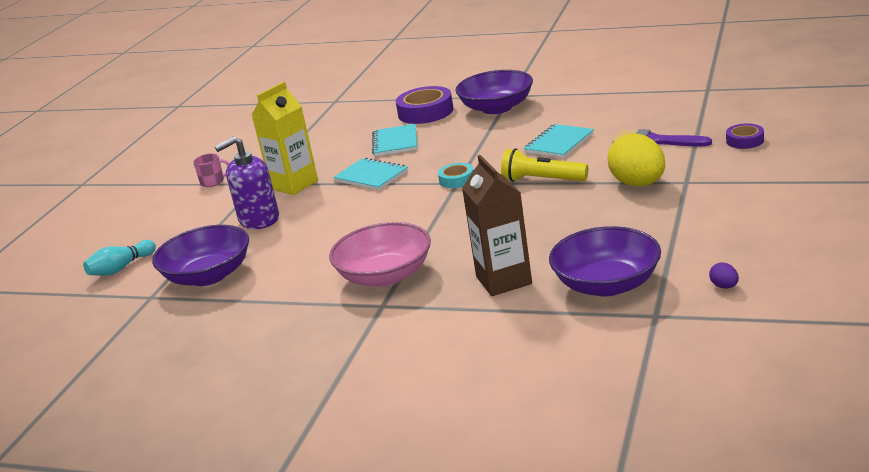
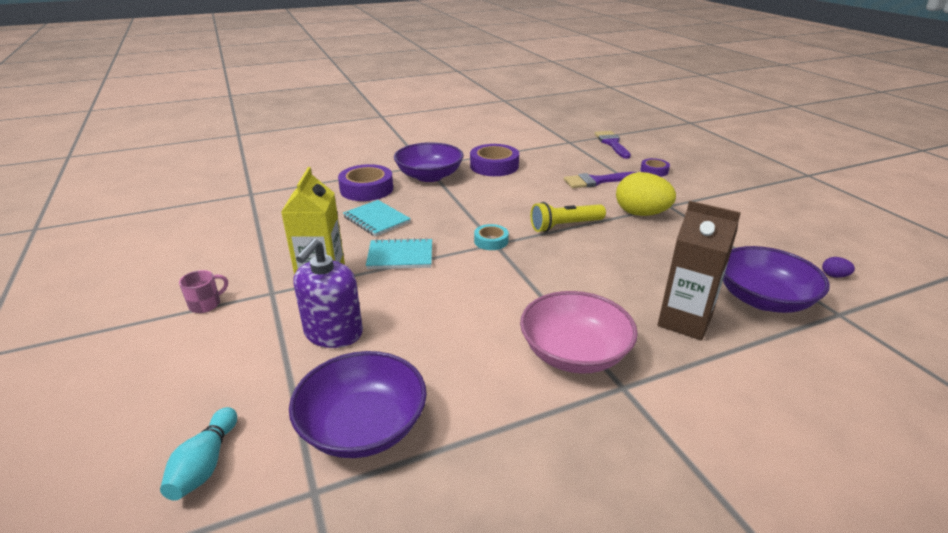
camera: 45 degrees left, 5 degrees up
(559, 143) = (528, 195): turquoise notebook -> none
(575, 107) = (494, 166): none -> purple tape
(757, 98) = (612, 143): none -> purple brush

